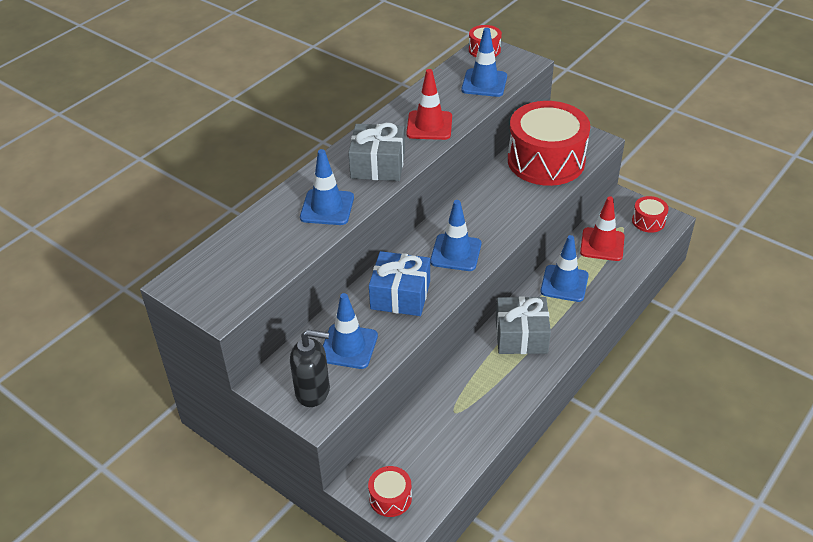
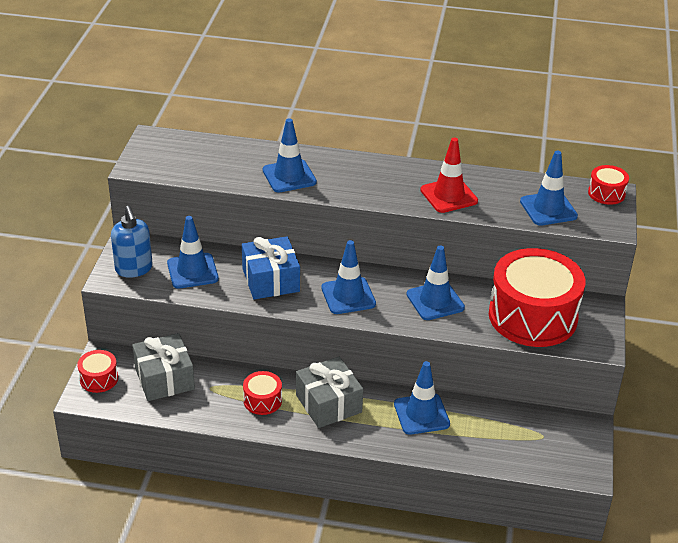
camera: 60 degrees right, 5 degrees down
(313, 391) = (134, 269): black soap dispenser -> blue soap dispenser
(378, 165) = (366, 184): grey gift -> grey gift (164, 378)
(495, 205) = (435, 301): none -> blue traffic cone
(602, 244) = (502, 427): red traffic cone -> none
(648, 221) = (570, 455): red drum -> red drum (262, 400)

